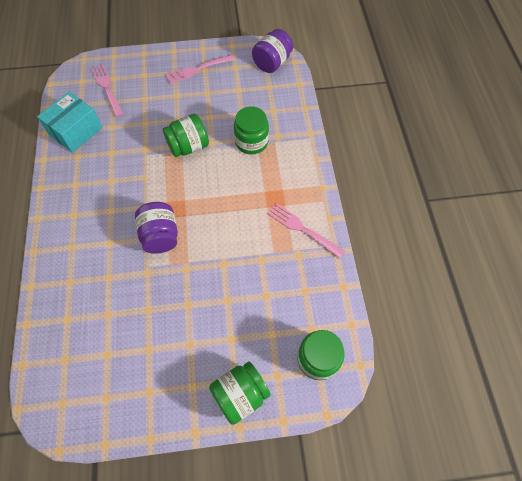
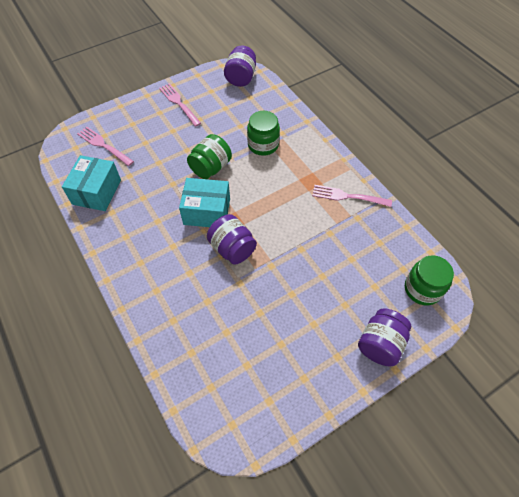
camera: 25 degrees left, 5 degrees down
(159, 189) = (207, 211): none -> turquoise box
(197, 69) = (179, 103): pink fork -> pink fork turned 105 degrees clockwise
(240, 394) = (380, 344): green jar -> purple jar

